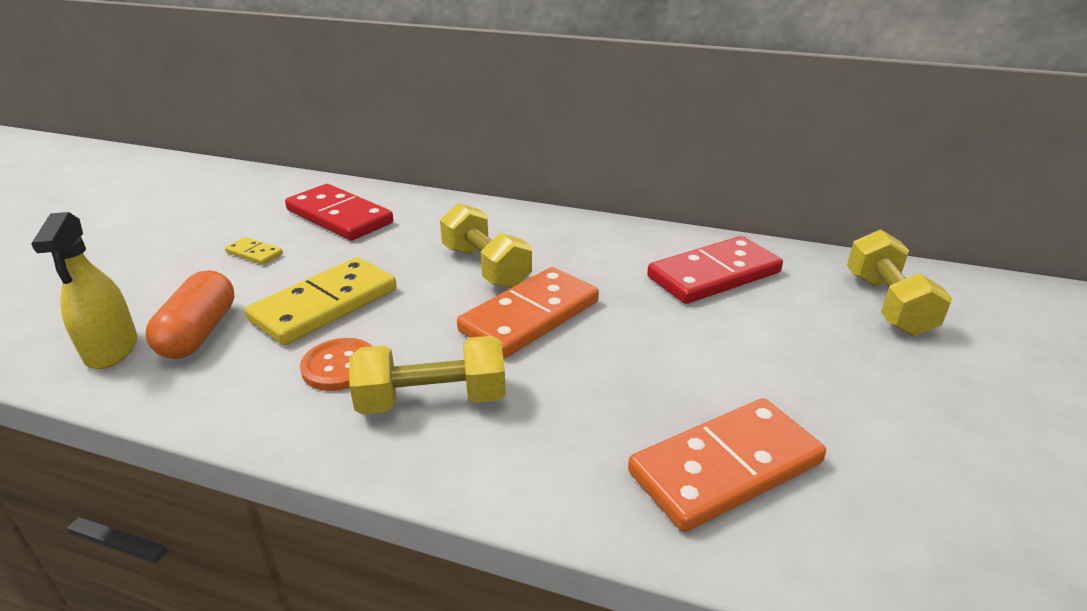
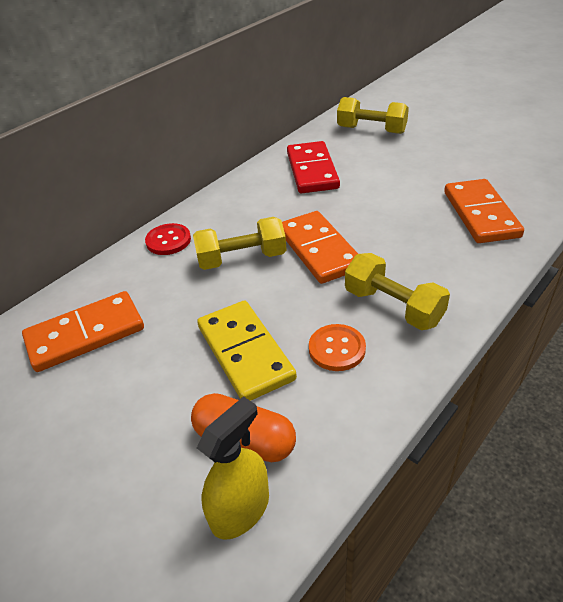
camera: 65 degrees left, 10 degrees up
(112, 350) = (240, 509): yellow spray bottle -> yellow spray bottle turned 60 degrees counterclockwise
(254, 253) = (116, 401): yellow domino -> none
(339, 217) = (85, 334): red domino -> orange domino
(432, 400) = (393, 306): yellow dumbbell -> yellow dumbbell turned 60 degrees counterclockwise
(497, 218) = (168, 241): none -> red button

